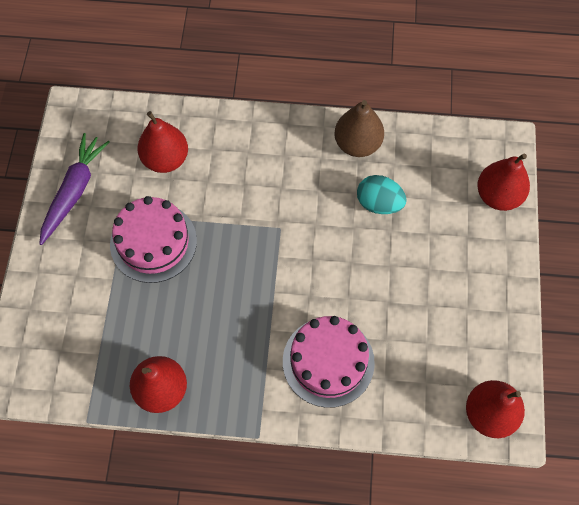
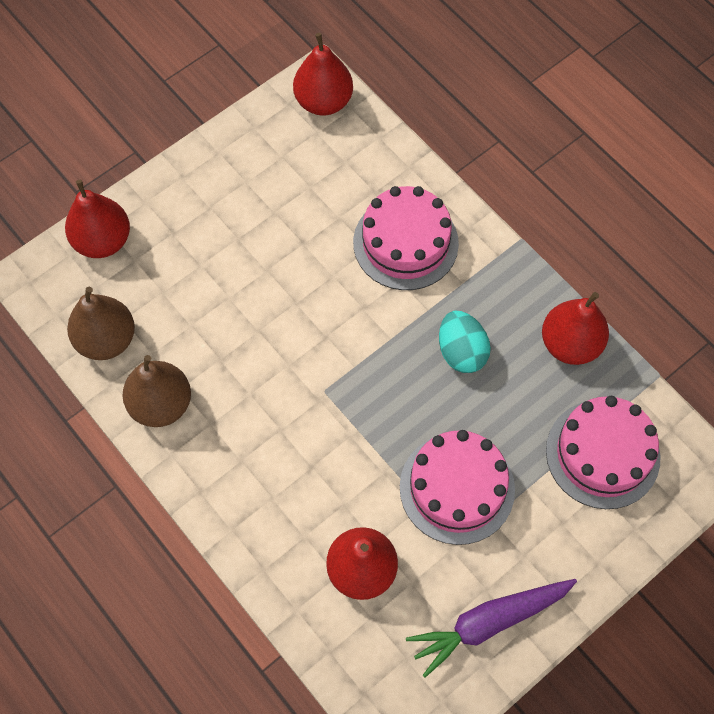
camera: 135 degrees left, 0 degrees up
(84, 336) = (602, 454): none -> pink cake
(379, 203) = (211, 330): turquoise egg -> turquoise egg (461, 352)
(426, 149) = (106, 340): none -> brown pear

